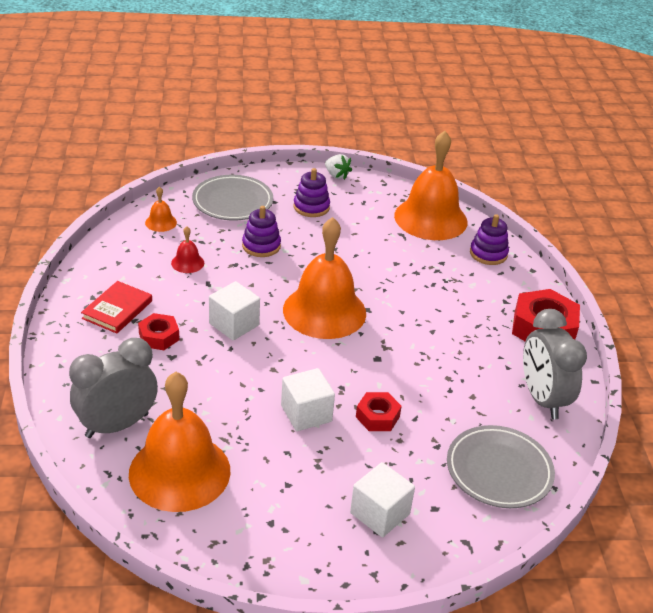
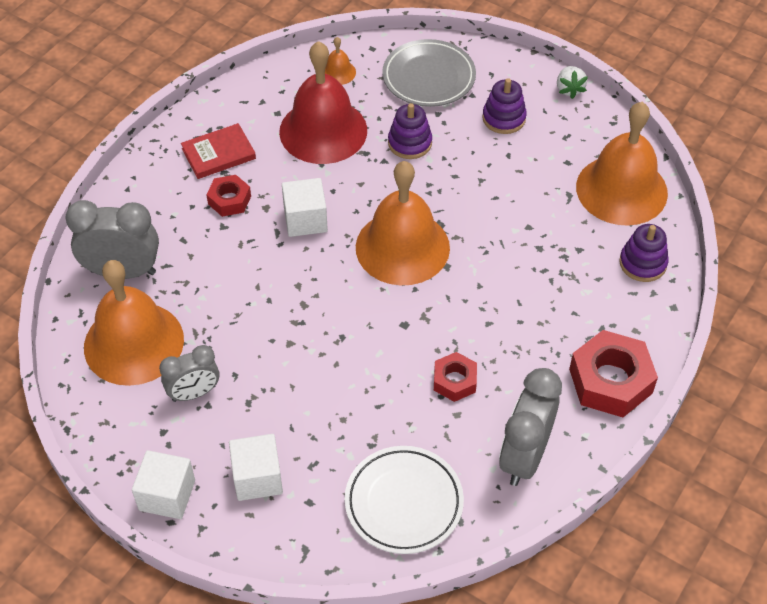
camera: 40 degrees right, 15 degrees up
(187, 263) = (323, 131): red bell -> red bell, size x2.42
(268, 482) = (194, 393): none -> grey clock
(306, 413) = (285, 346): white cube -> white cube (167, 495)
(377, 416) = (345, 385): red nut -> red nut (454, 381)
(499, 470) = (404, 502): grey plate -> white plate

